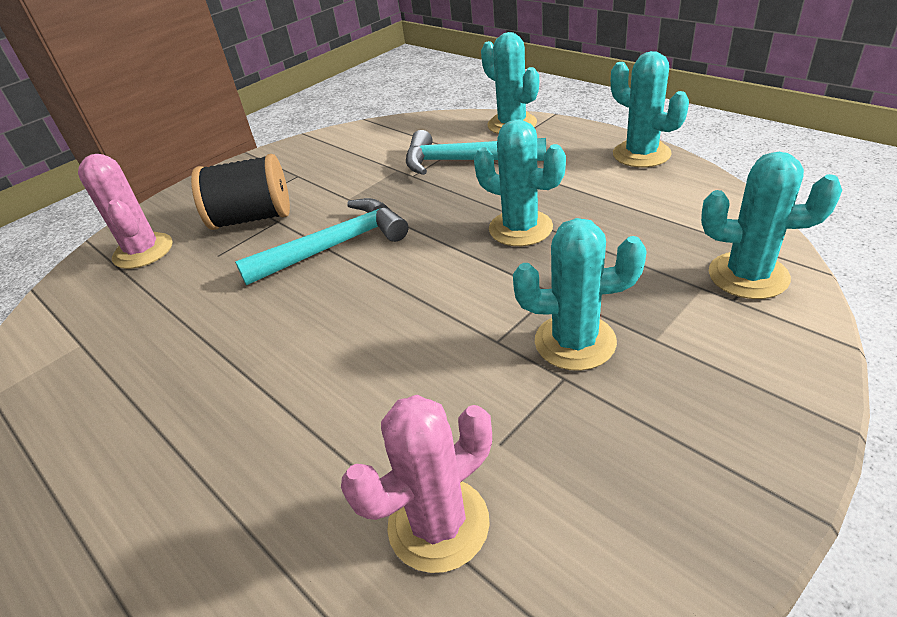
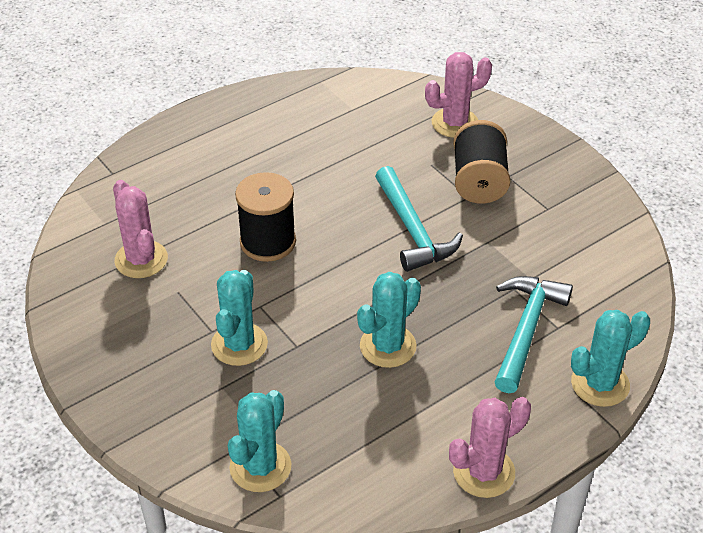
camera: 95 degrees right, 5 degrees up
(370, 364) = (268, 242): none -> black spool
(641, 154) = (484, 472): turquoise cactus -> pink cactus

